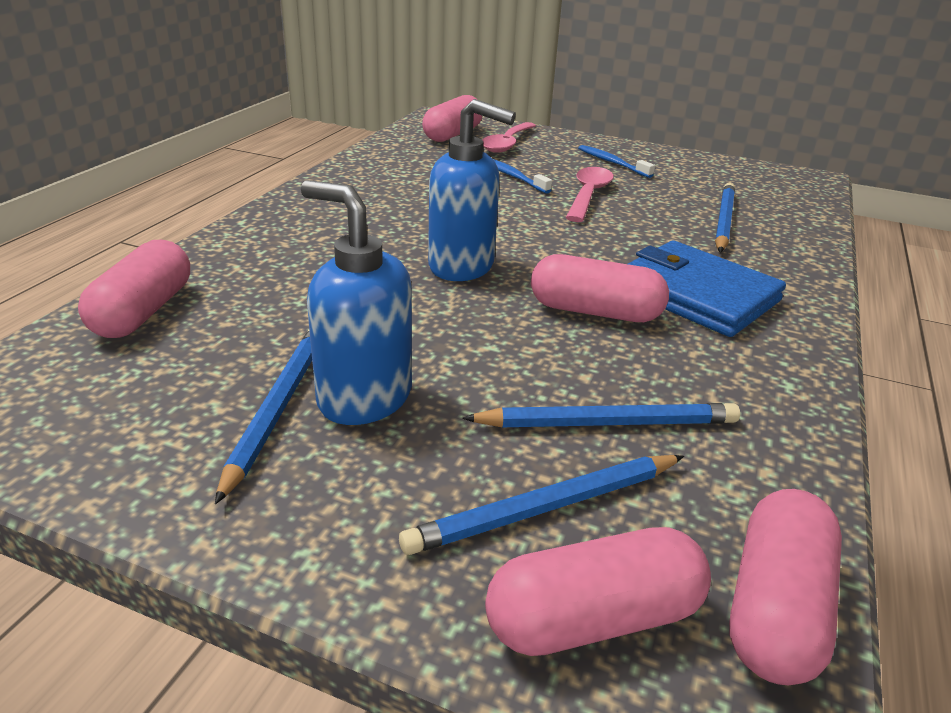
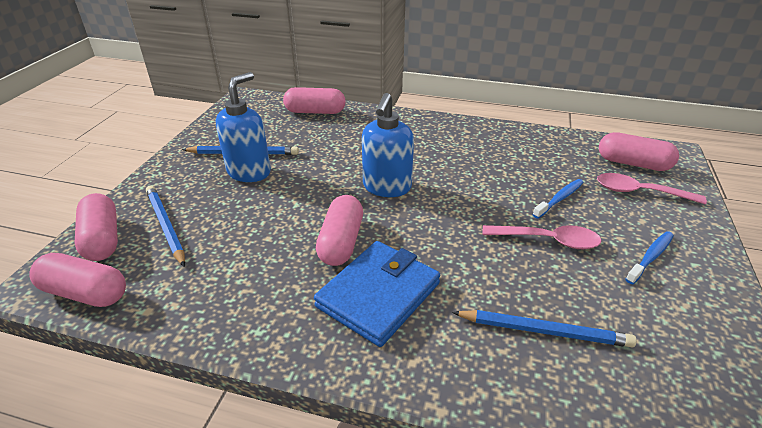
camera: 85 degrees right, 5 degrees up
(607, 423) = (223, 245): blue pencil -> none

